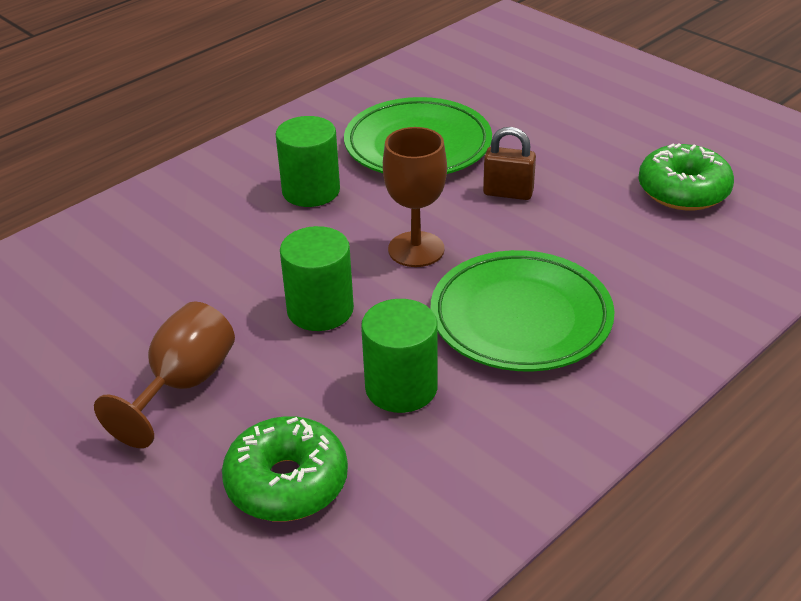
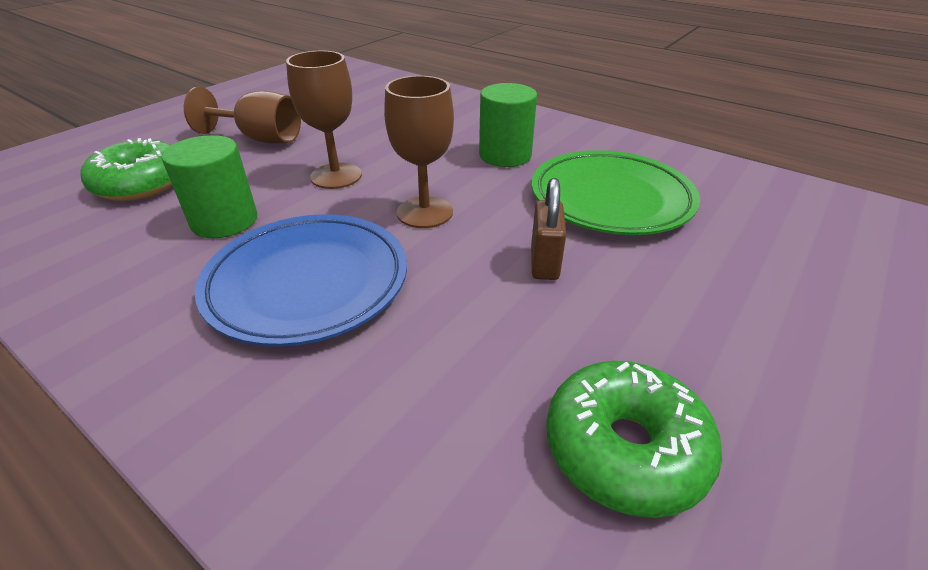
camera: 80 degrees right, 0 degrees up
(320, 310) = (336, 176): green cylinder -> brown goblet
(521, 318) = (308, 283): green plate -> blue plate

